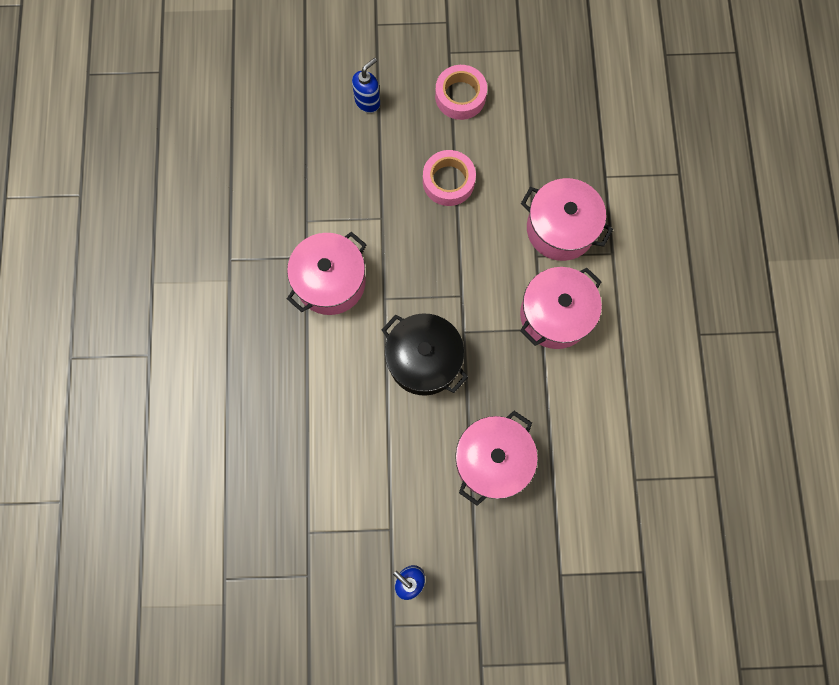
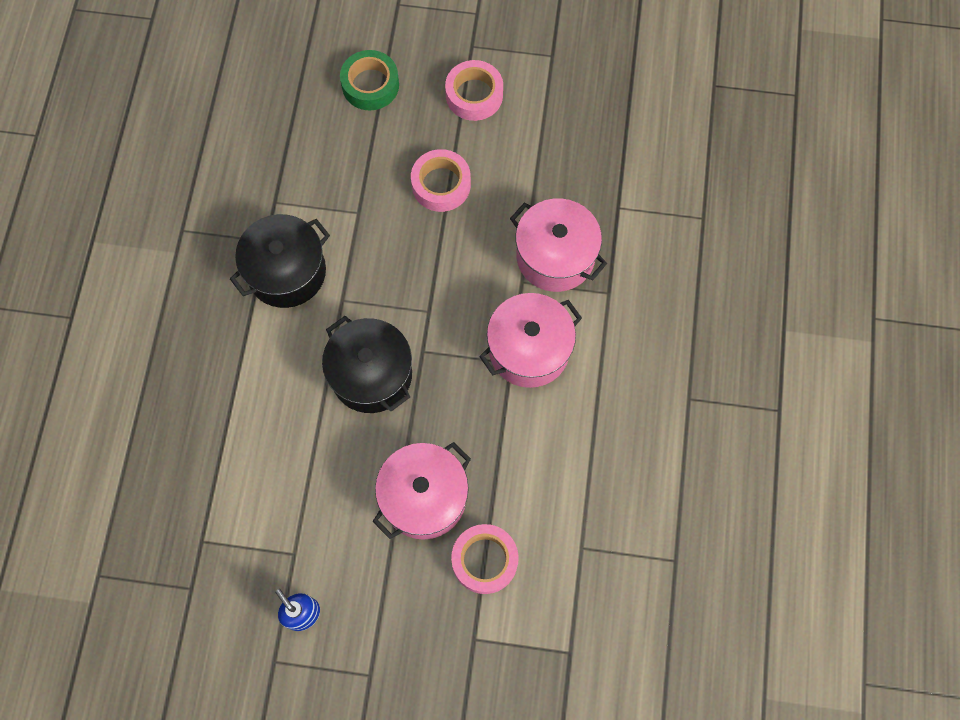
camera: 10 degrees right, 5 degrees down
(330, 282) = (287, 272): pink pot -> black pot
(367, 102) = (370, 85): blue soap dispenser -> green tape
(555, 505) = (484, 560): none -> pink tape

